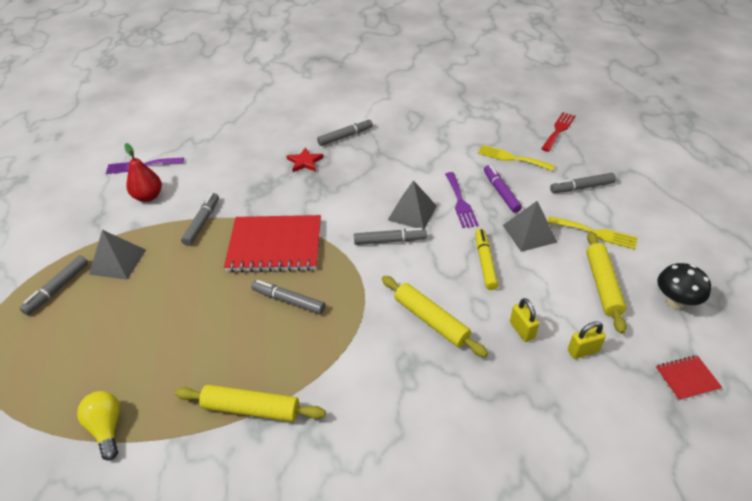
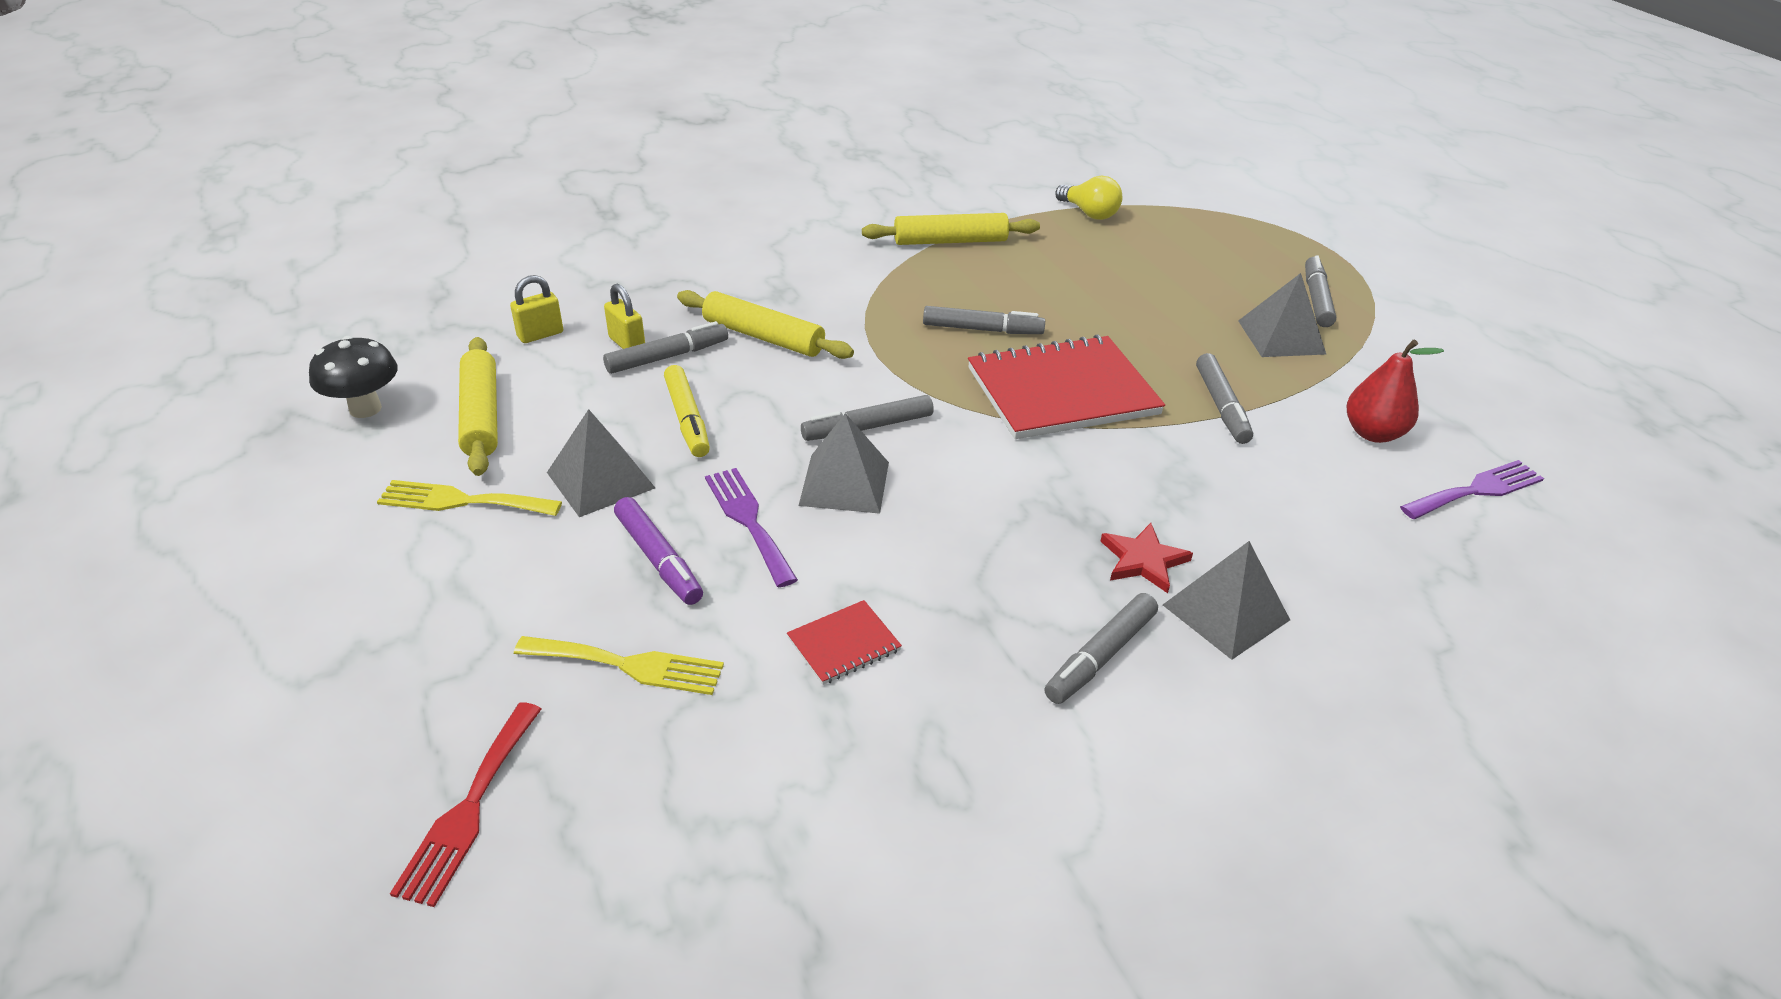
camera: 160 degrees right, 5 degrees down
(290, 142) = (1226, 612): none -> grey pyramid
(581, 187) = (458, 605): grey marker -> grey marker (667, 357)
(686, 378) = (402, 327): red notebook -> red notebook (844, 644)

